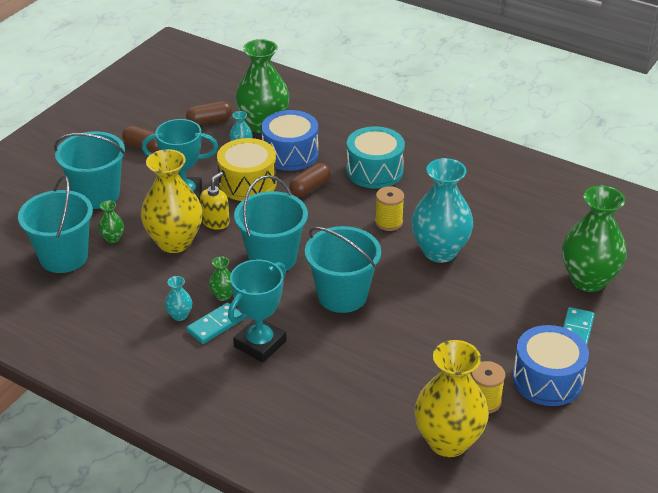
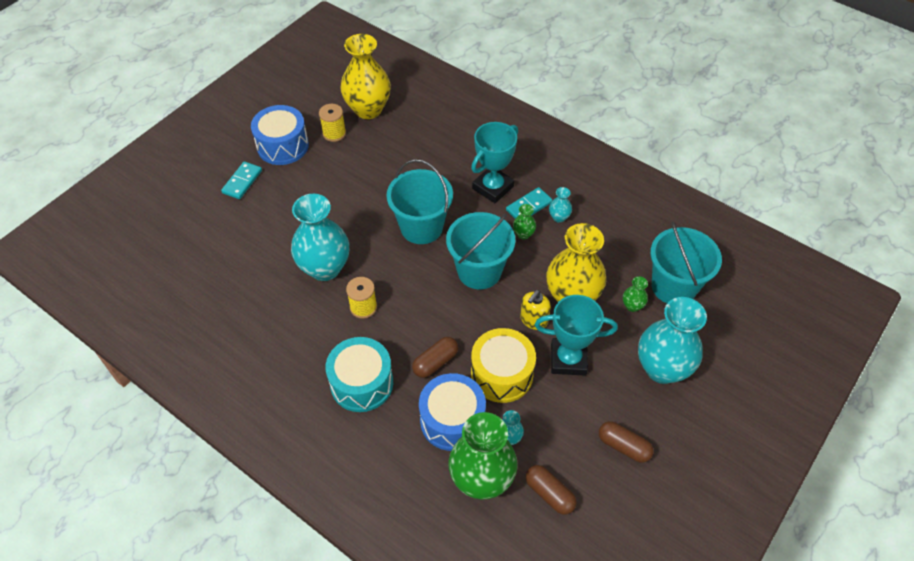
camera: 175 degrees left, 15 degrees up
(97, 195) = (662, 368): turquoise bucket -> turquoise vase
(209, 121) = (549, 493): brown capsule -> brown capsule turned 60 degrees clockwise
(588, 280) = (207, 228): green vase -> none

